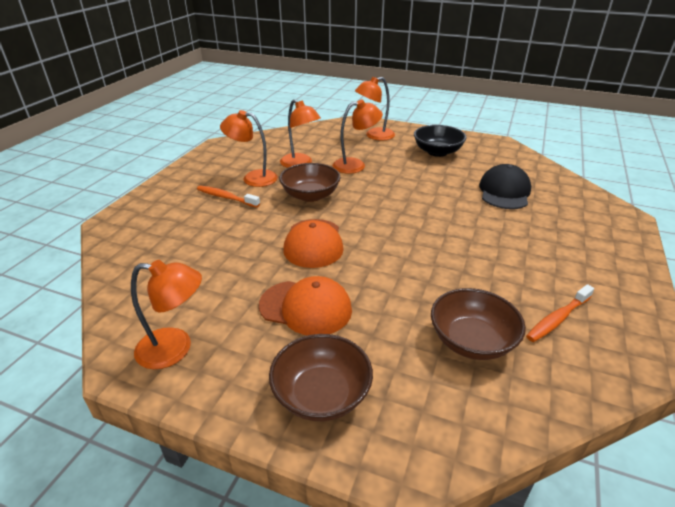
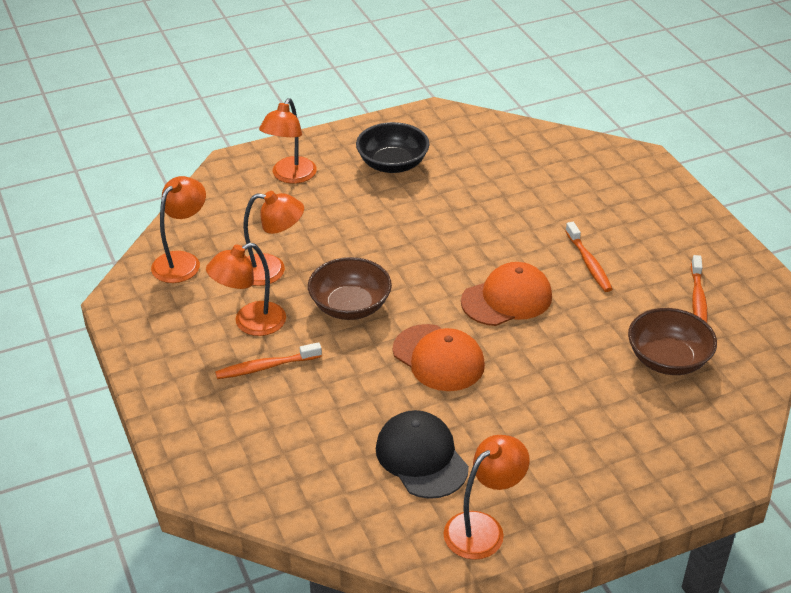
camera: 45 degrees left, 5 degrees up
(306, 307) = (524, 421): orange cap -> orange cap (507, 299)
(321, 394) = (629, 472): brown bowl -> none
(355, 165) = (335, 235): orange lamp -> orange lamp (182, 261)
(494, 250) = (589, 263): none -> orange toothbrush
(504, 192) = (520, 186): black cap -> black cap (421, 457)

